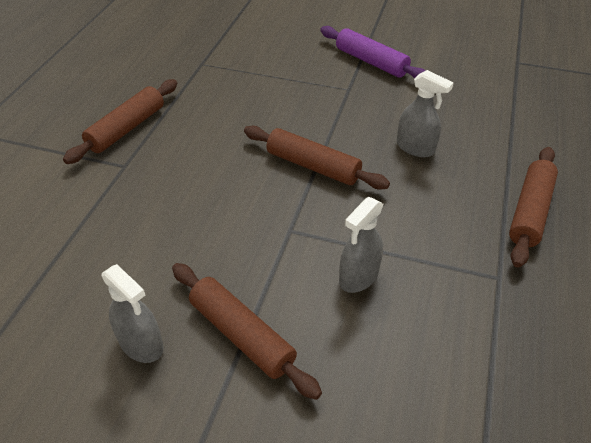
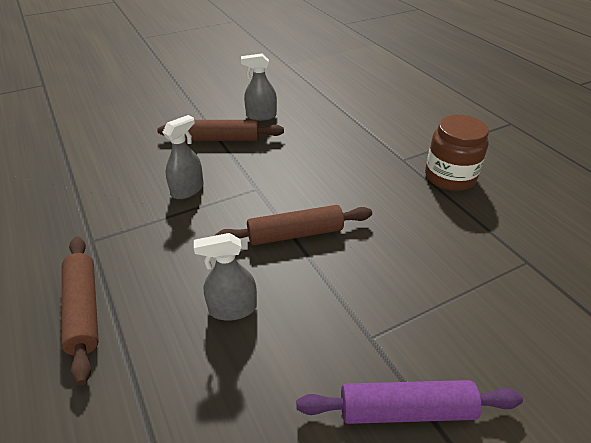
camera: 135 degrees right, 5 degrees down
(127, 128) = (450, 177): brown rolling pin -> brown jar
(358, 276) = (187, 190): grey spray bottle -> grey spray bottle turned 45 degrees clockwise

